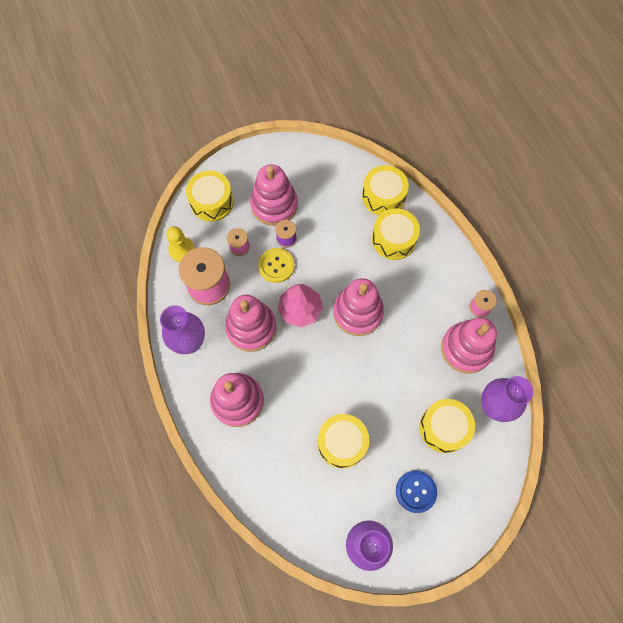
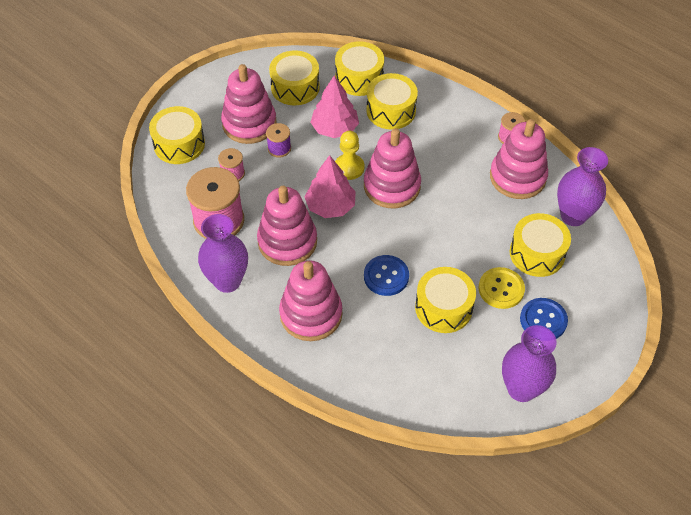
camera: 25 degrees left, 15 degrees down
(182, 250) = (170, 199): yellow pawn -> yellow pawn (349, 168)
(276, 266) = (282, 176): yellow button -> yellow button (501, 289)
(311, 393) = (386, 276): none -> blue button
(327, 185) = (295, 87): none -> yellow drum
(339, 238) = (335, 128): none -> pink tree

